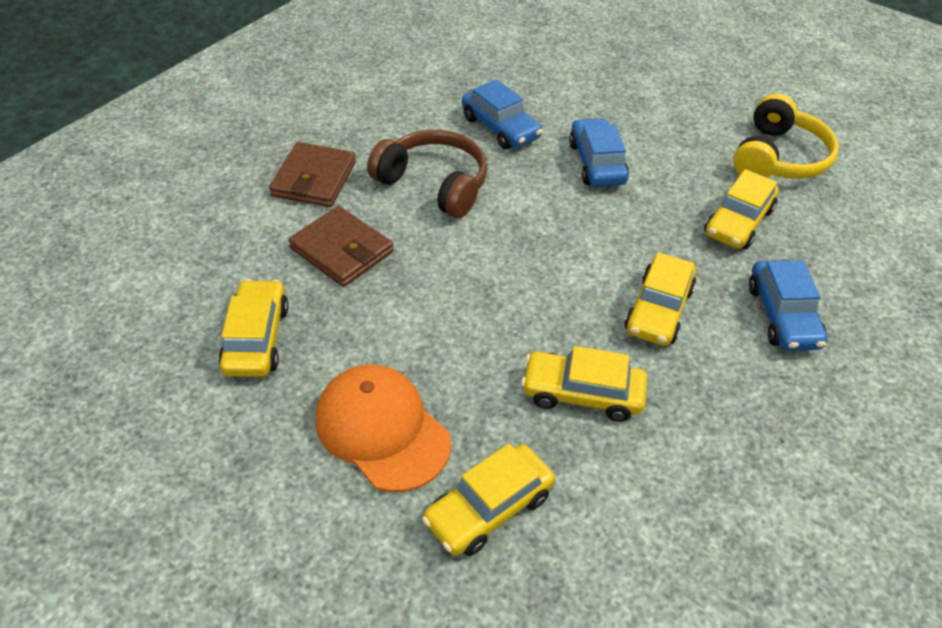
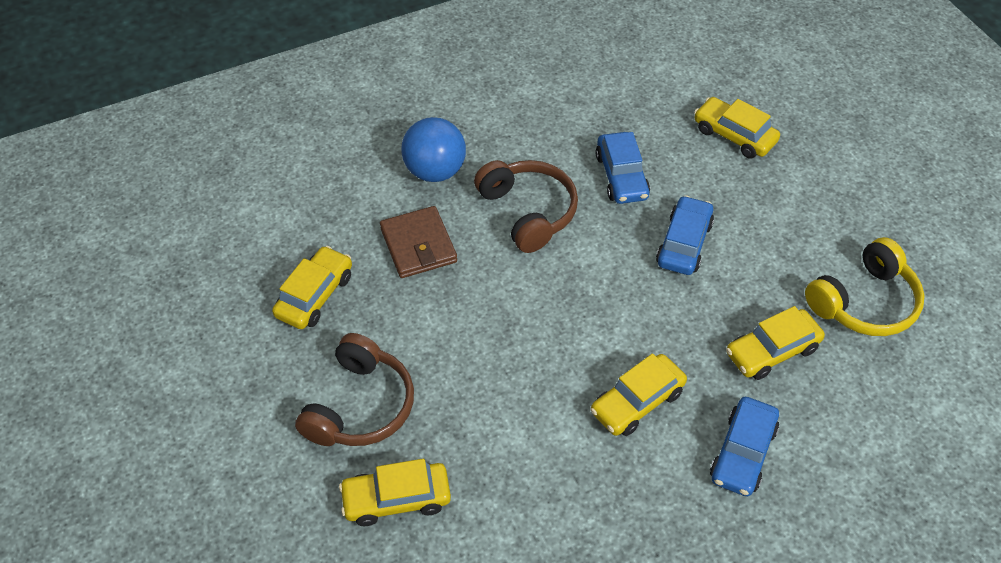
camera: 30 degrees right, 5 degrees up
(314, 179) = (435, 171): brown wallet -> blue ball
(382, 429) = (360, 406): orange cap -> brown headphones
(582, 394) = (524, 444): yellow car -> yellow car (734, 135)

